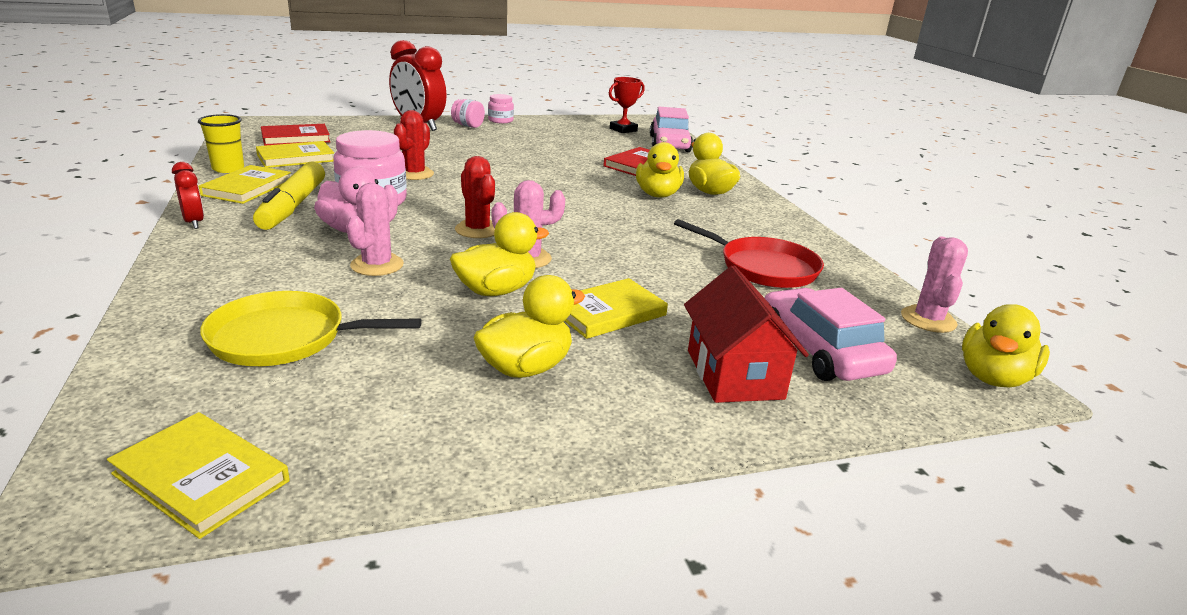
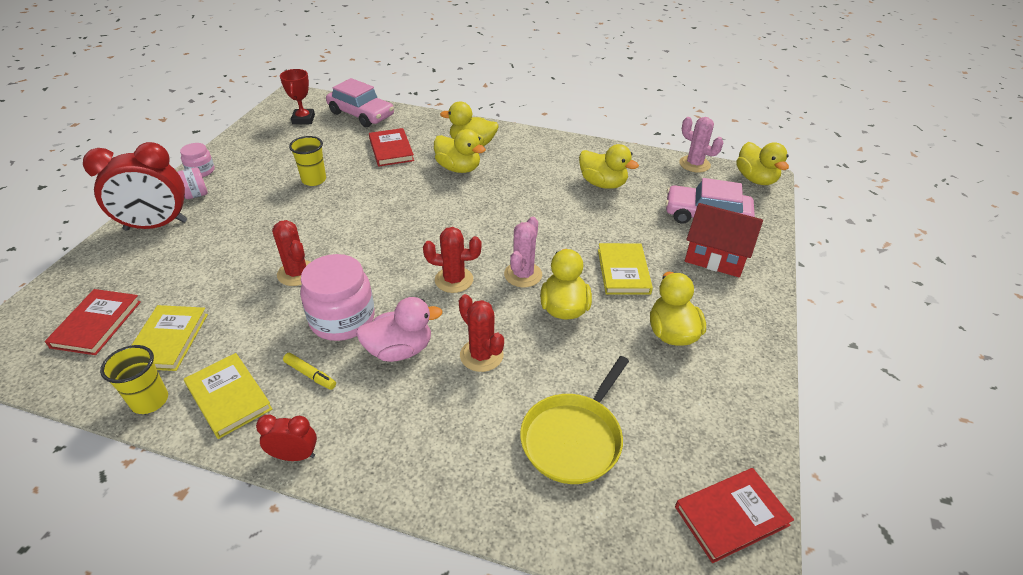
camera: 55 degrees left, 15 degrees up
(201, 477) = (731, 516): yellow book -> red book
(293, 206) = (310, 374): yellow marker -> yellow marker, size x0.45
(377, 265) = (481, 355): pink cactus -> red cactus
(545, 151) = (314, 180): none -> yellow cup
(763, 267) = (602, 184): red pan -> yellow duck

